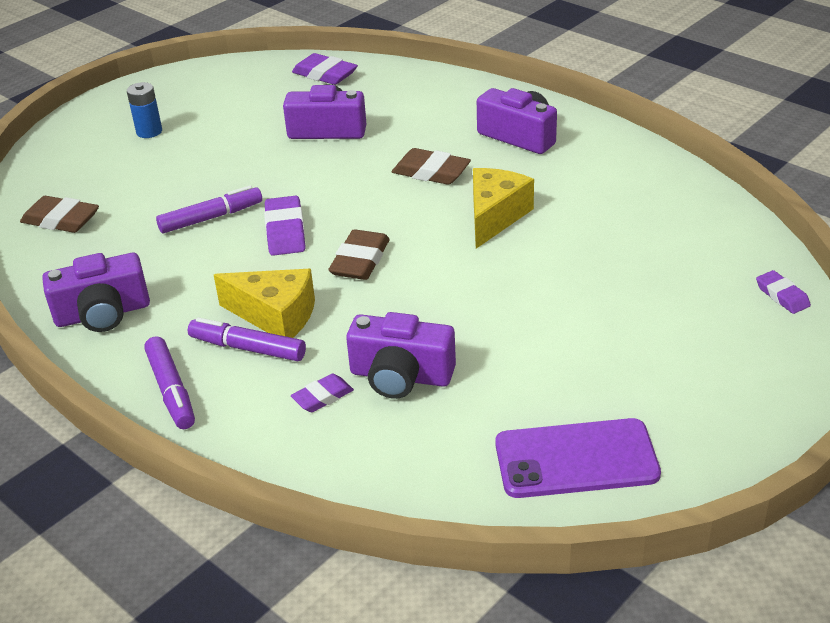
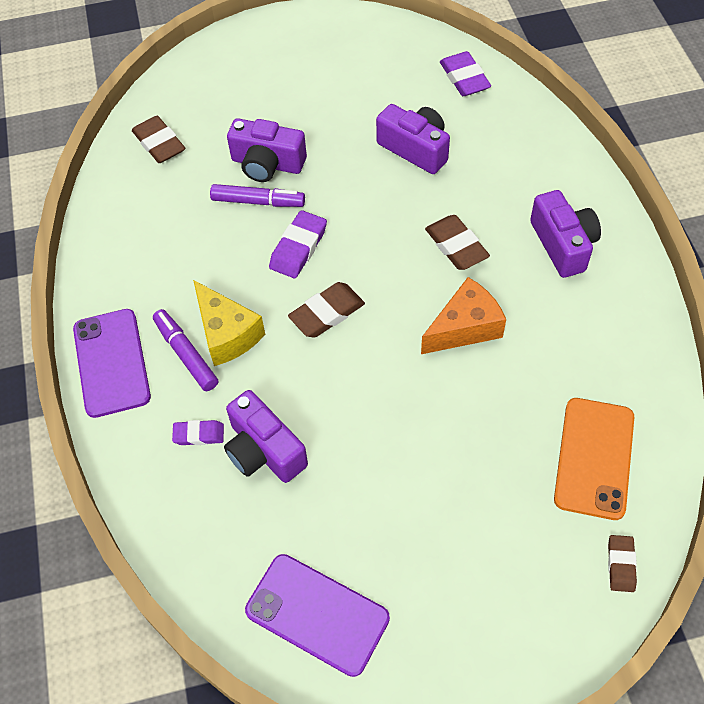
camera: 35 degrees right, 20 degrees up
(103, 313) = (121, 259): purple camera -> purple camera (267, 164)
(149, 132) = (283, 77): blue battery -> none
(171, 390) = (112, 362): purple marker -> purple phone
(495, 216) = (465, 327): yellow cheese -> orange cheese
(688, 245) = (594, 458): none -> orange phone
(782, 295) = (621, 565): purple eraser -> brown eraser

